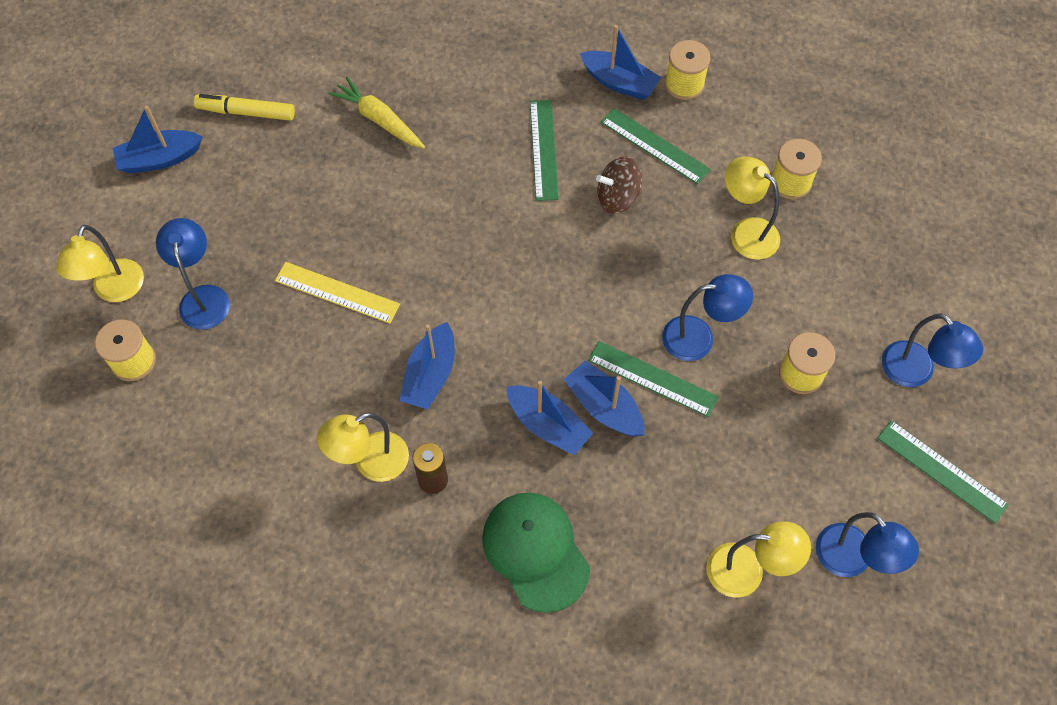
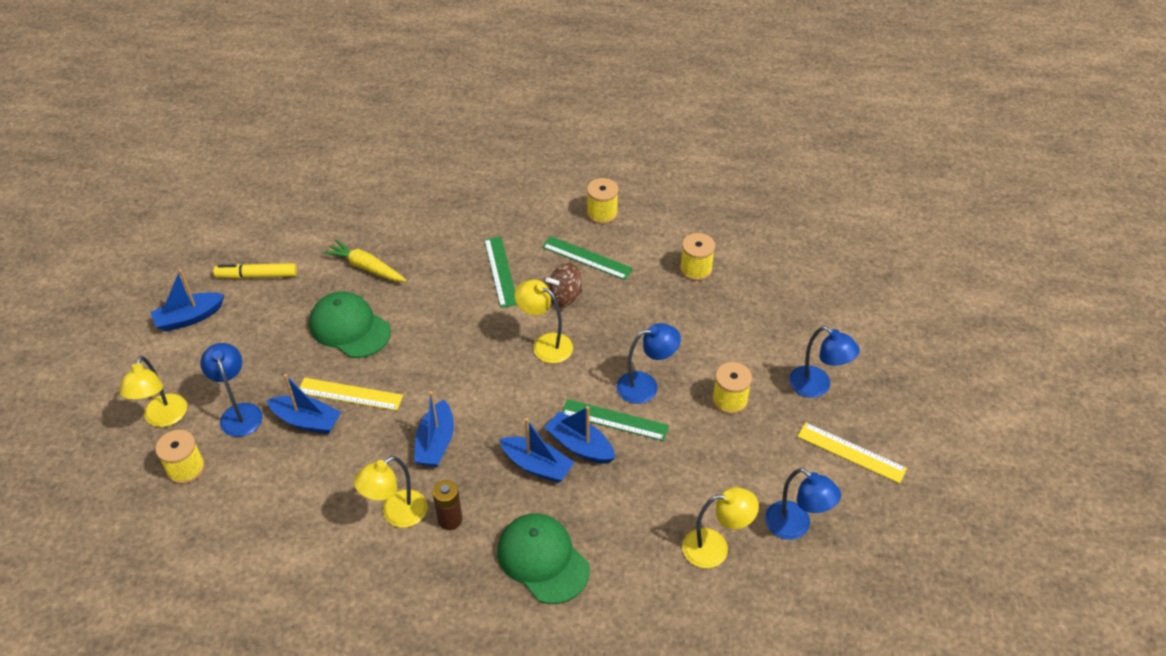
camera: 10 degrees left, 15 degrees down
(348, 201) = (350, 328): none -> green cap
(619, 82) = (551, 218): blue boat -> blue boat (307, 421)
(746, 232) = (668, 308): yellow lamp -> yellow lamp (545, 344)
(942, 471) = (851, 452): green ruler -> yellow ruler

